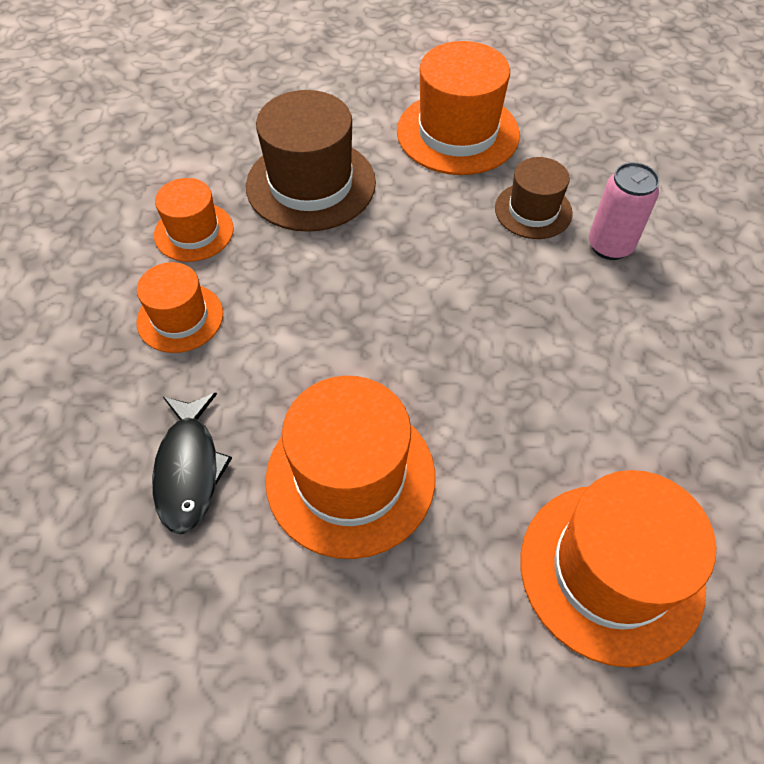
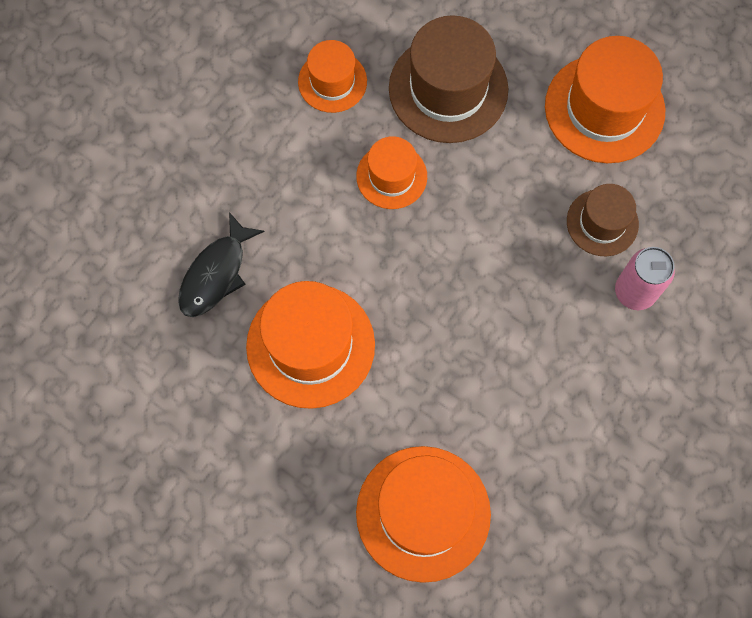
camera: 35 degrees right, 15 degrees up
(180, 317) = (278, 153): orange hat -> orange hat (391, 176)

